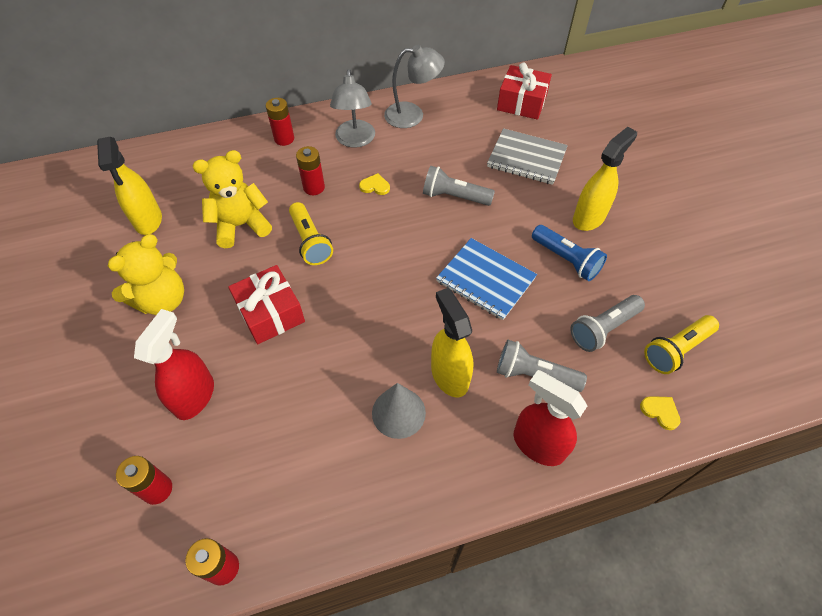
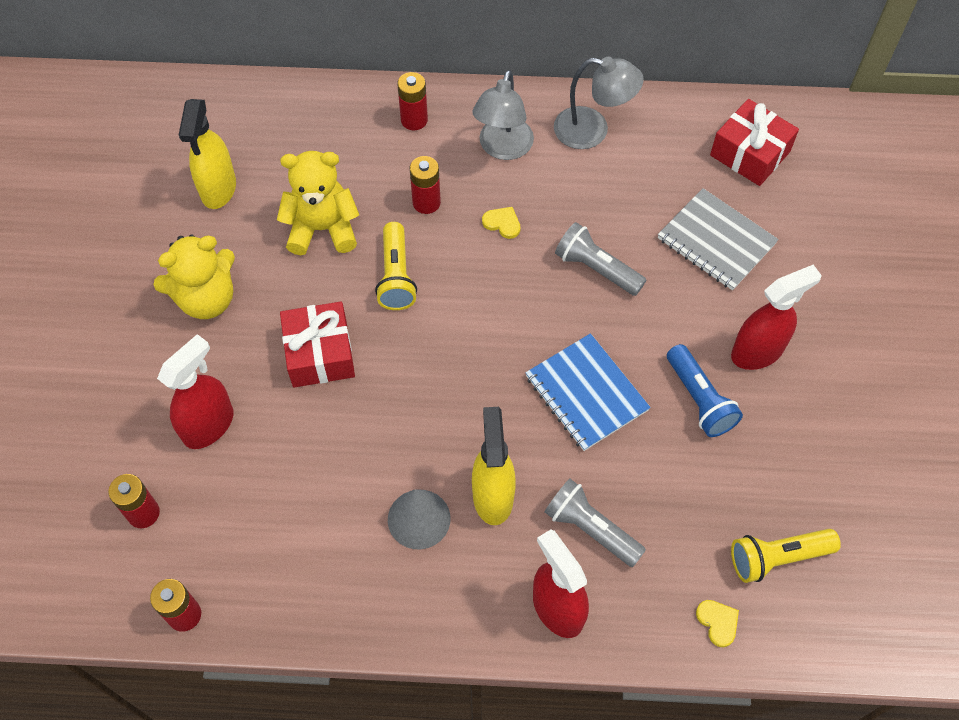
camera: 20 degrees right, 5 degrees up
(589, 218) = (757, 352): yellow spray bottle -> red spray bottle
(603, 329) = (701, 502): grey flashlight -> none

